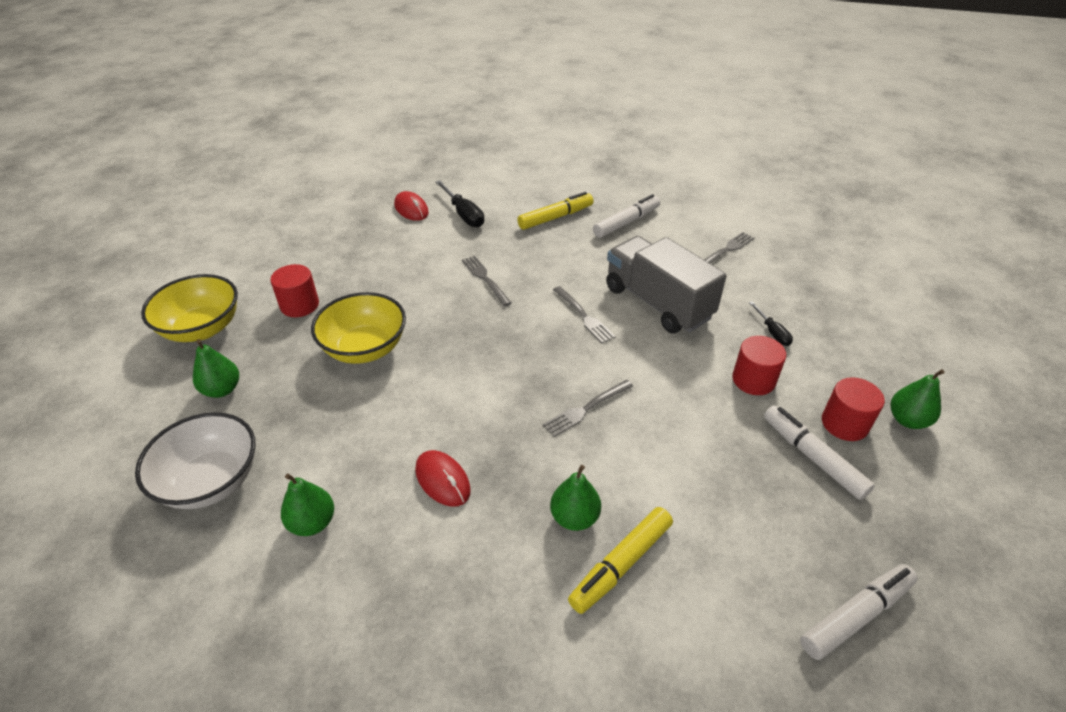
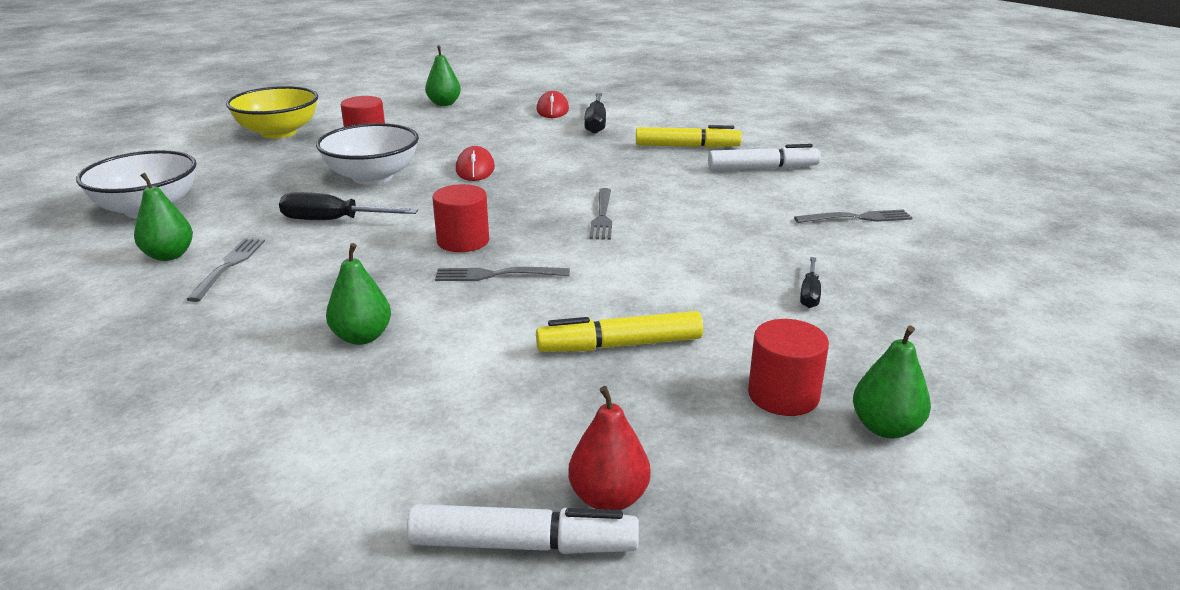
camera: 35 degrees right, 15 degrees down
(222, 390) = (236, 167): green pear -> green pear (444, 104)
(365, 348) = (372, 177): yellow bowl -> white bowl
(399, 413) = (333, 221): none -> black screwdriver
(442, 480) = (298, 270): red mouse -> red mouse (475, 169)
(485, 278) = (546, 166): grey fork -> grey fork (229, 266)
(620, 564) = (348, 384): yellow marker -> yellow marker (619, 345)
(657, 303) = (700, 231): grey truck -> none
(753, 380) = (719, 320): red cylinder -> red cylinder (463, 241)
(812, 457) = (692, 403): white marker -> none
(854, 554) = (609, 498): none -> red pear

